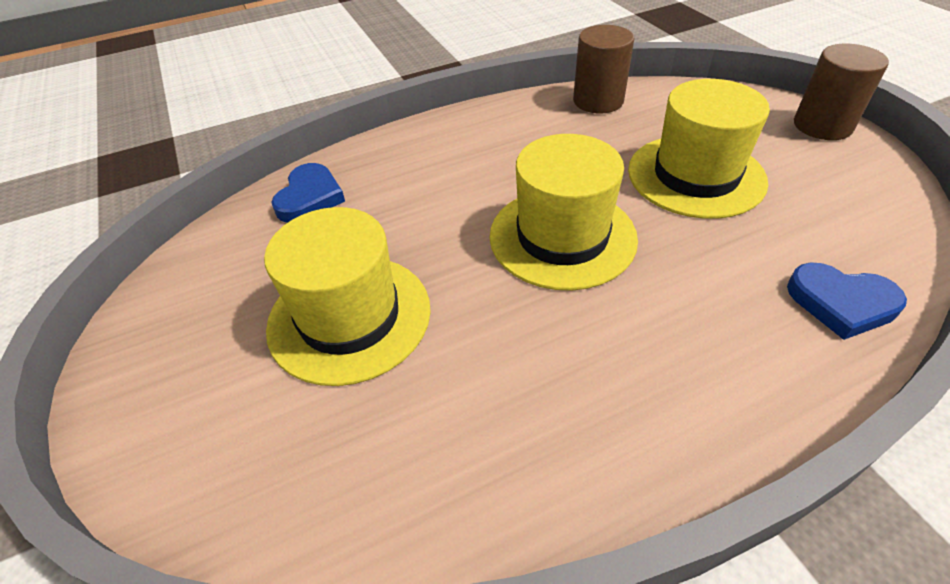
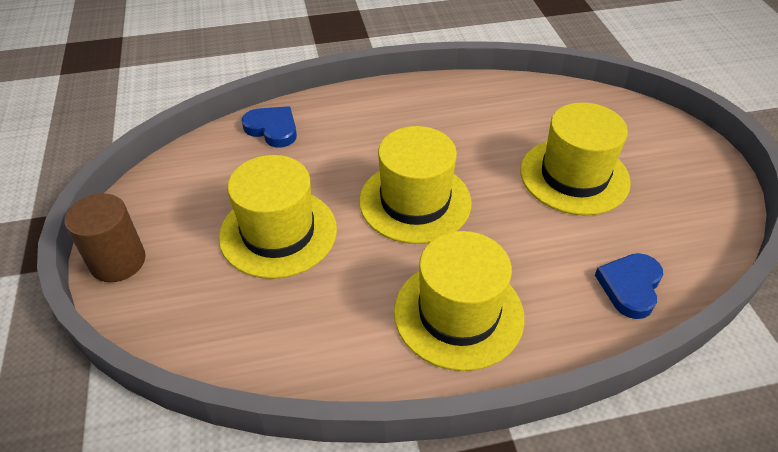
camera: 170 degrees left, 0 degrees up
(479, 148) = (458, 313): none -> yellow hat
(598, 101) = (299, 360): brown cylinder -> none

